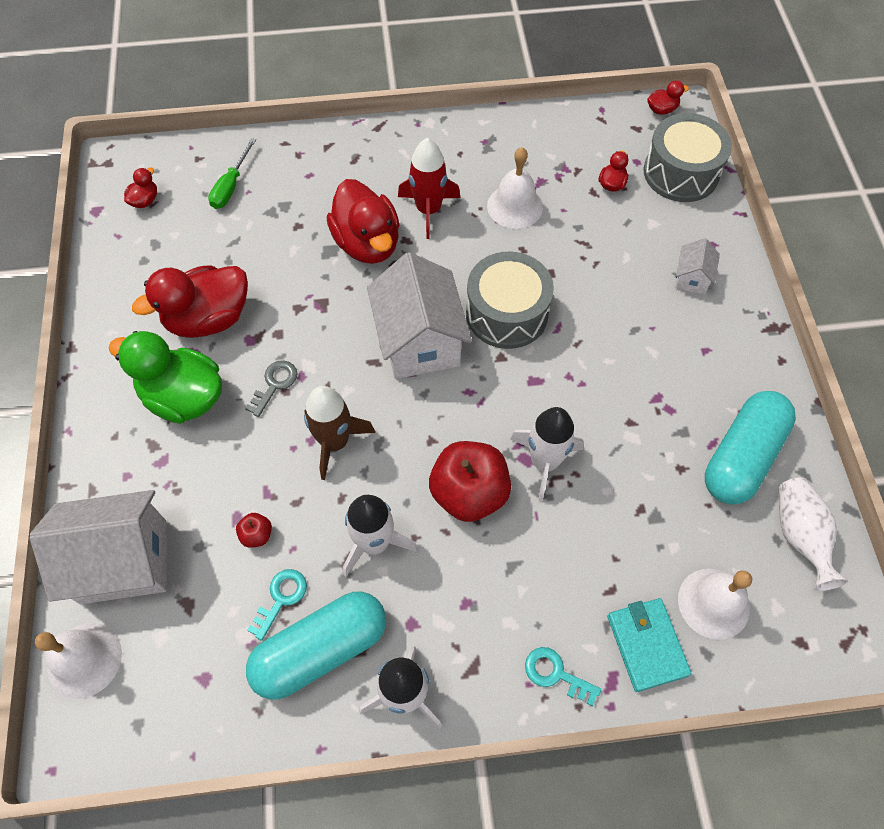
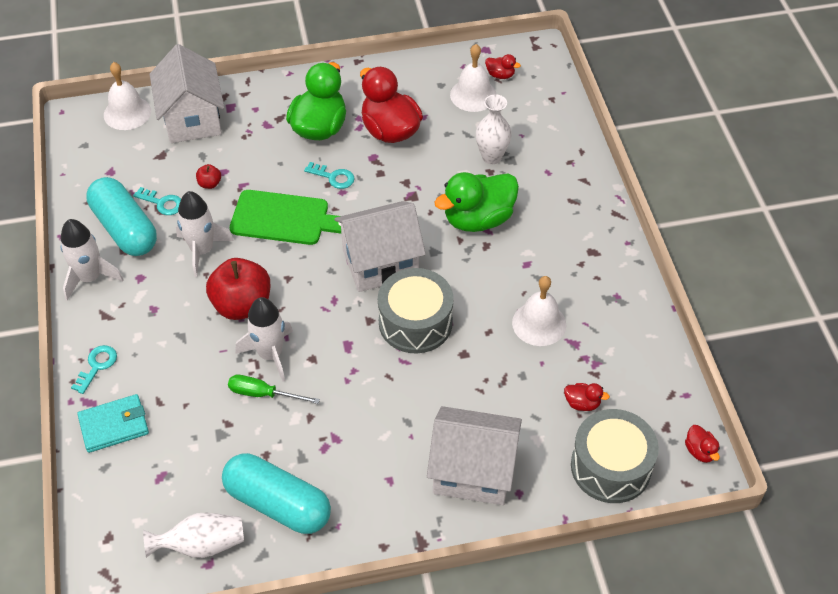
camera: 85 degrees right, 10 degrees down
(231, 186) = (525, 123): green screwdriver -> green screwdriver (263, 394)
(274, 384) = (333, 177): grey key -> turquoise key
(276, 222) = (491, 157): none -> white vase
(335, 442) = (284, 218): brown rocket -> green cutting board
(367, 243) = (478, 219): red duck -> green duck
(428, 210) = (522, 259): red rocket -> none
(691, 278) = (473, 471): white house -> white house, size x2.15
(713, 603) = (144, 474): white bell -> white bell (473, 95)

